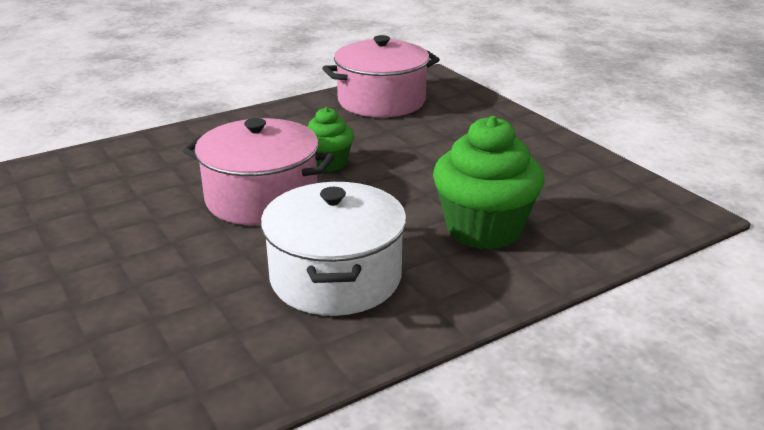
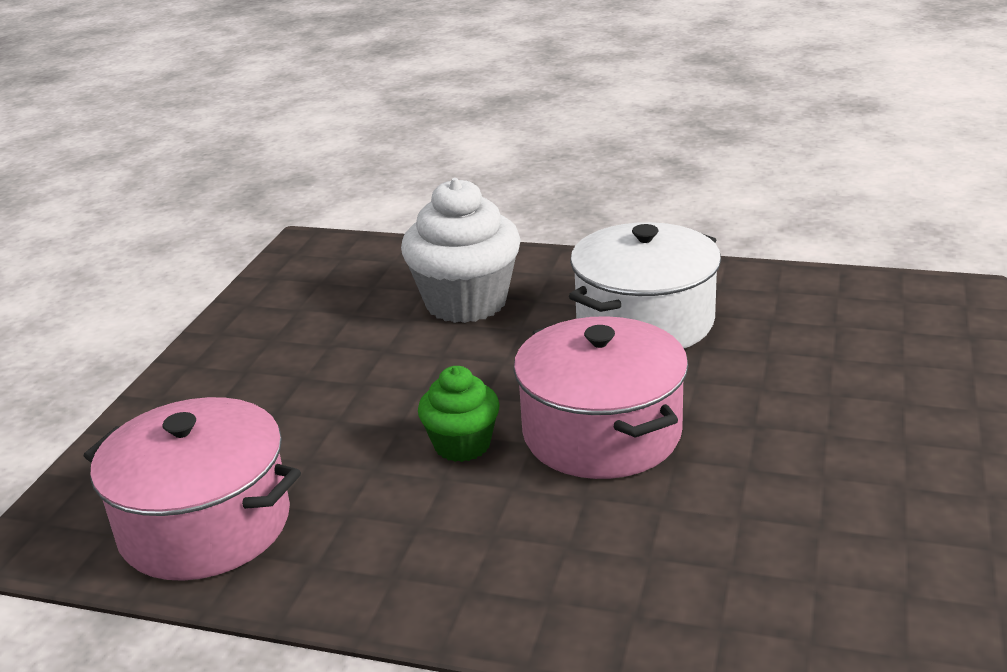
camera: 130 degrees left, 0 degrees up
(484, 229) = (466, 302): green cupcake -> white cupcake

